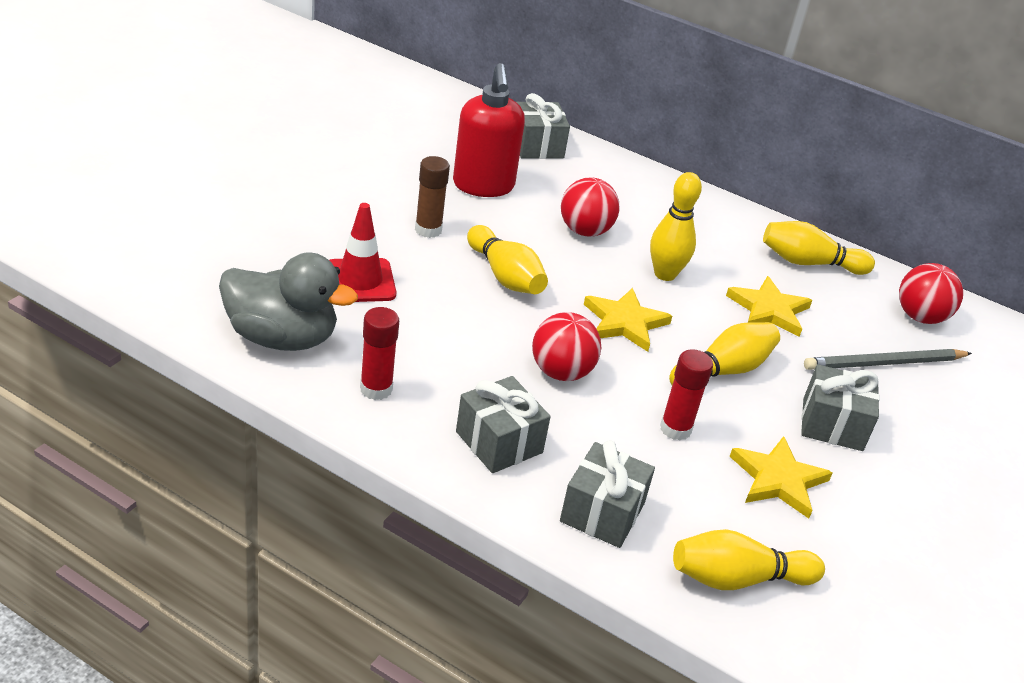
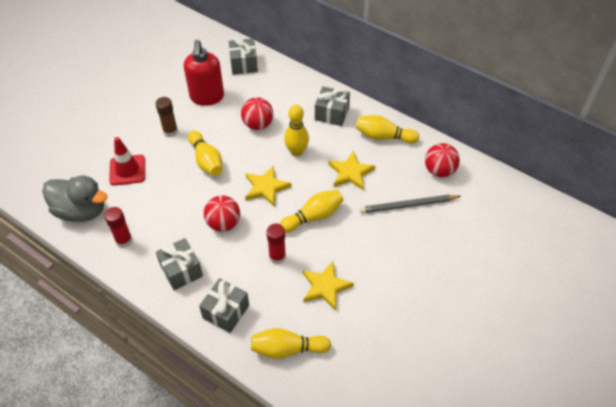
camera: 10 degrees right, 15 degrees up
(832, 424) = (365, 249): grey gift -> grey gift (331, 114)

